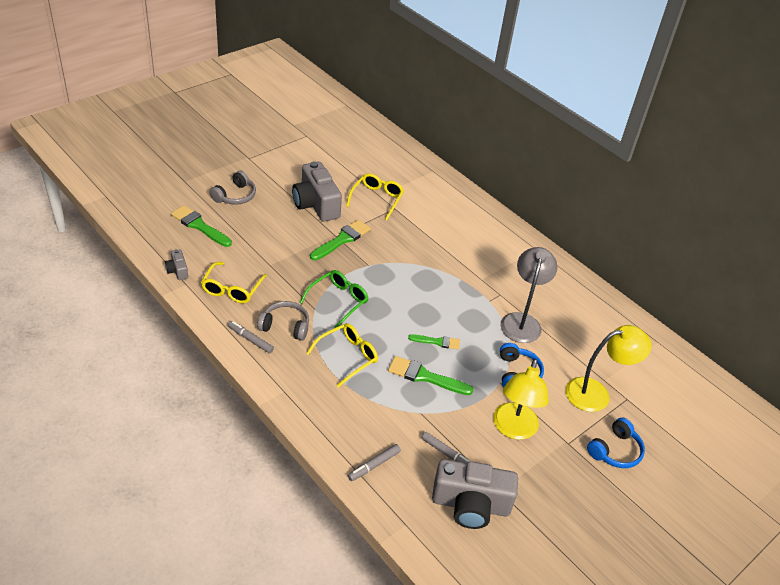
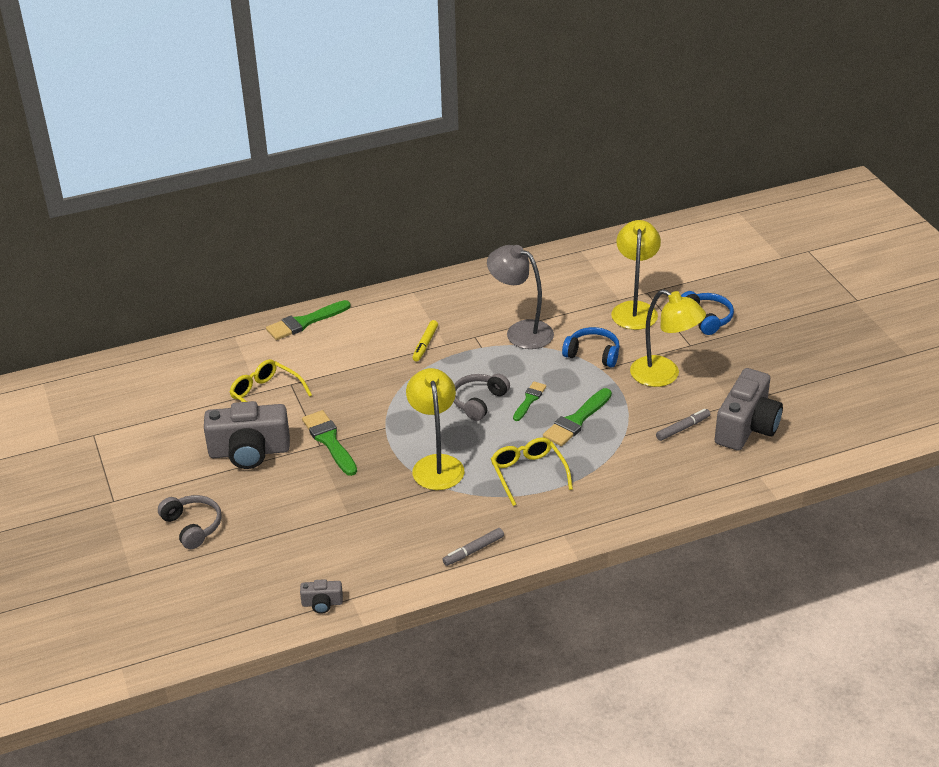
camera: 65 degrees left, 5 degrees down
(199, 226) = (240, 571): green brush -> green brush (305, 322)
(232, 289) = (379, 555): yellow glasses -> none
(285, 326) = (462, 517): grey headphones -> grey headphones (478, 402)
(338, 301) = (436, 464): green glasses -> yellow lamp
(374, 465) = (684, 483): grey marker -> none
(475, 268) = (425, 344): none -> yellow marker

